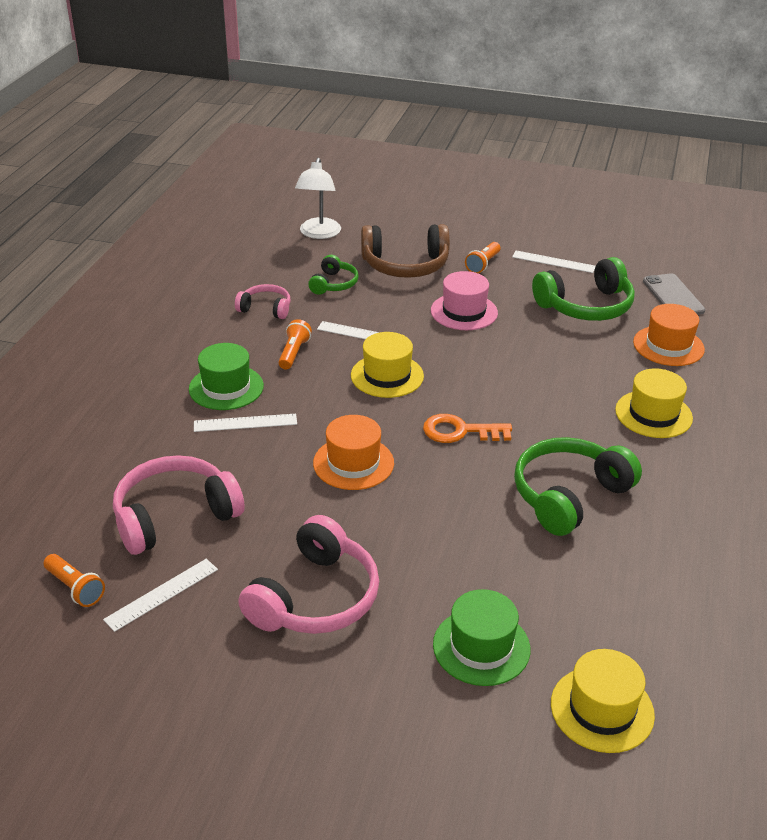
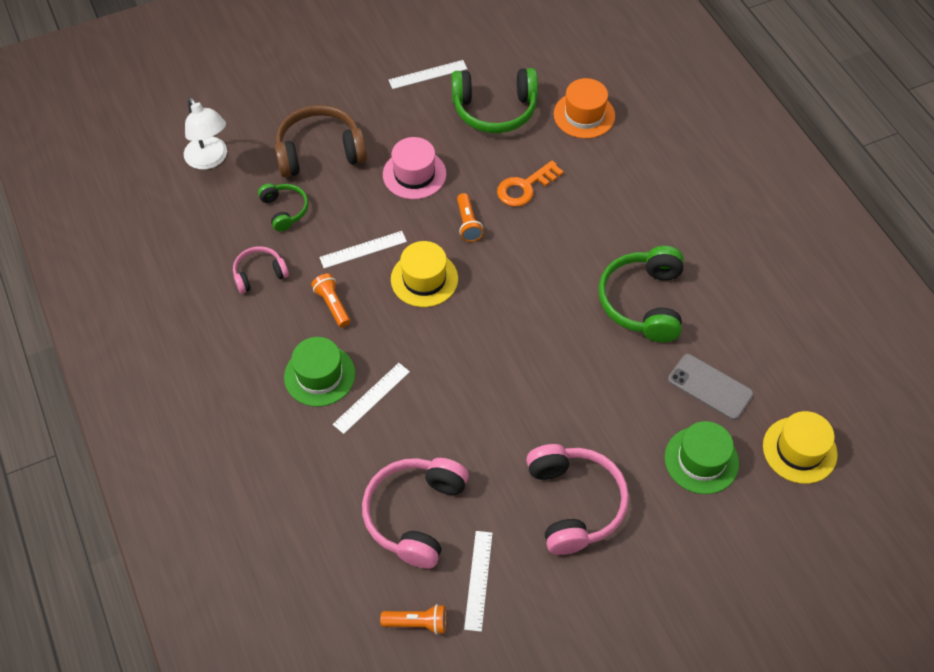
camera: 40 degrees left, 20 degrees up
(353, 463) = (484, 377): orange hat -> none
(405, 265) = (320, 151): brown headphones -> brown headphones turned 150 degrees counterclockwise
(460, 431) = (525, 296): orange key -> orange key (525, 187)
(483, 264) = (378, 111): orange flashlight -> orange flashlight (468, 224)
(586, 306) = (495, 110): green headphones -> green headphones turned 60 degrees clockwise
(653, 414) = (630, 190): yellow hat -> none
(673, 296) = (544, 59): grey phone -> grey phone (710, 387)

